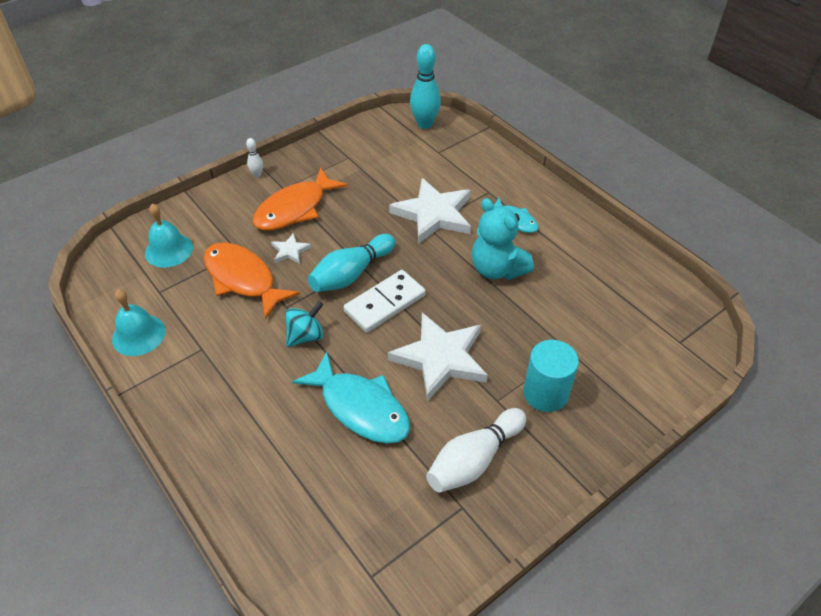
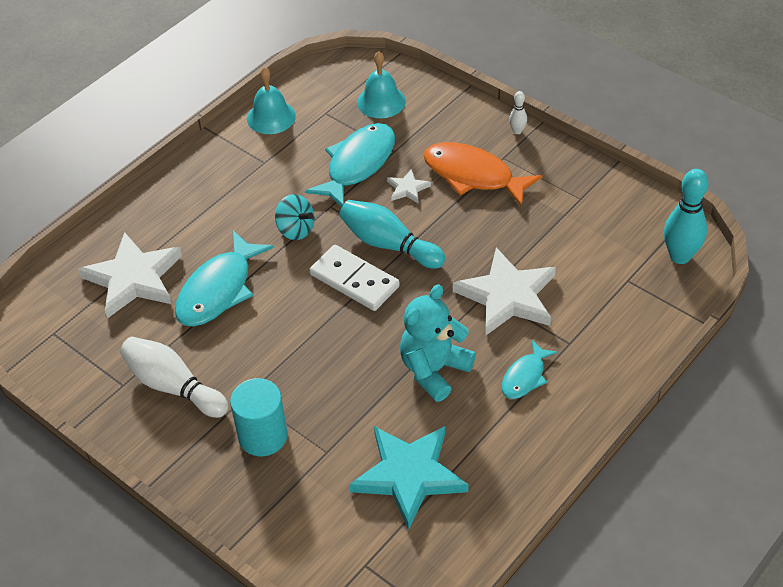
camera: 80 degrees right, 0 degrees up
(243, 279) = (358, 164): orange fish -> turquoise fish
(440, 358) = (291, 340): white star -> white star (133, 279)
(598, 301) = (409, 475): none -> turquoise star

